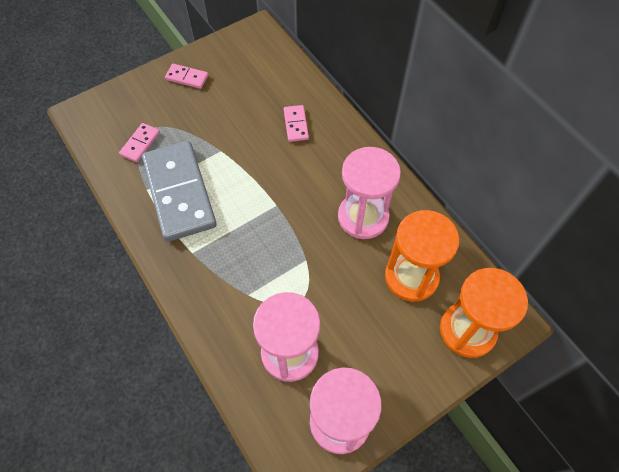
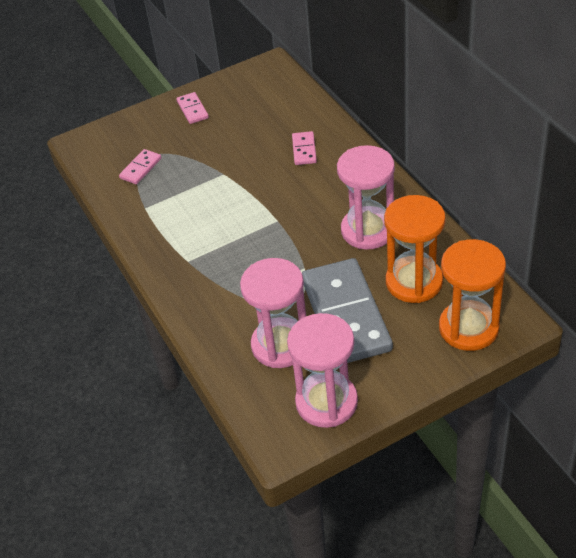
camera: 10 degrees right, 15 degrees down
(179, 193) = (178, 210): grey domino -> grey domino (345, 315)
(187, 77) = (192, 110): pink domino -> pink domino turned 45 degrees clockwise

